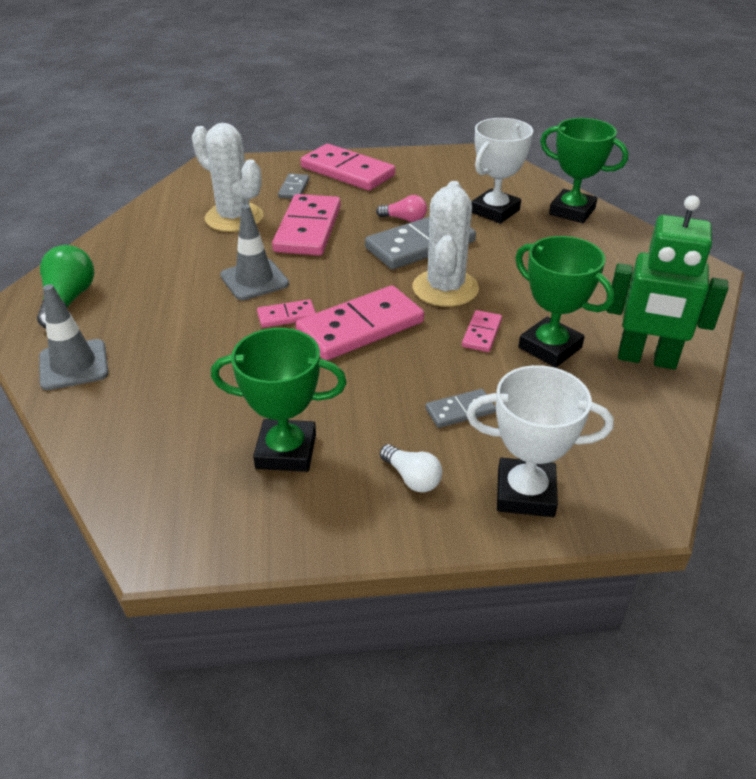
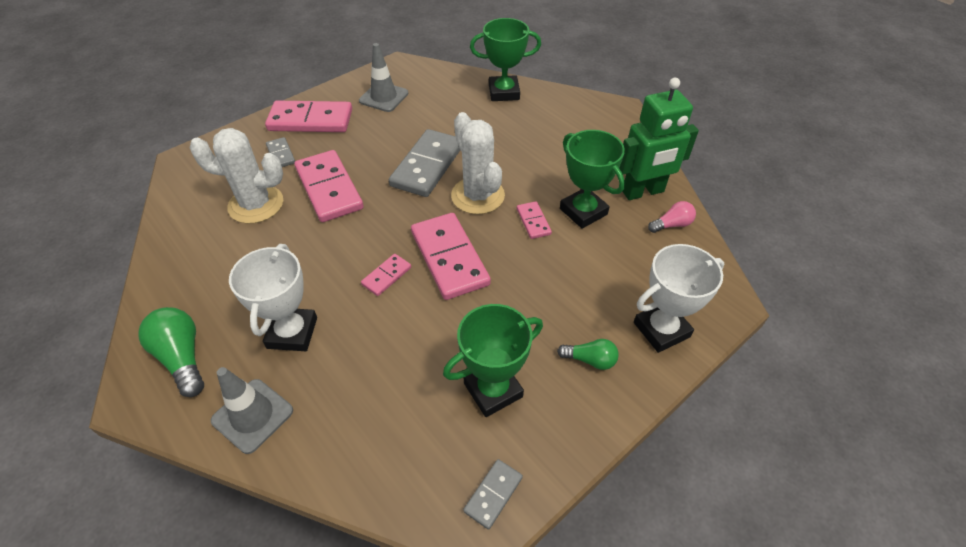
camera: 35 degrees left, 10 degrees up
(254, 280) = (330, 256): grey traffic cone -> grey traffic cone (383, 97)
(360, 327) = (449, 258): pink domino -> pink domino turned 45 degrees counterclockwise
(404, 219) = (395, 147): pink light bulb -> pink light bulb (672, 225)
(412, 478) = (590, 360): white light bulb -> green light bulb
(460, 410) = (573, 290): grey domino -> grey domino (493, 494)
(495, 211) = (453, 113): white trophy -> white trophy (292, 333)
(550, 347) = (583, 211): green trophy -> green trophy turned 45 degrees clockwise

